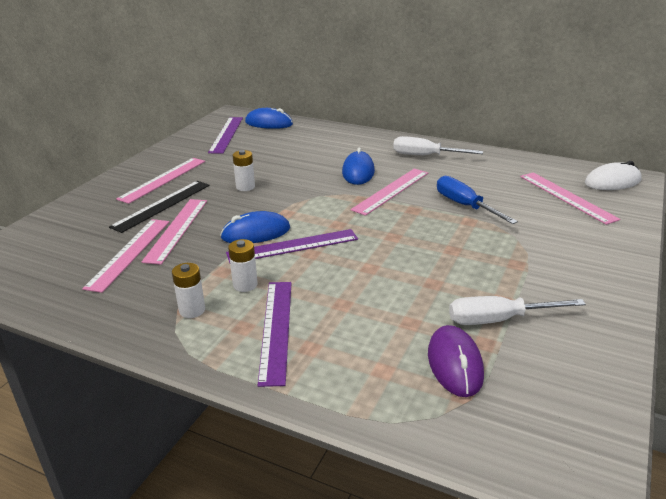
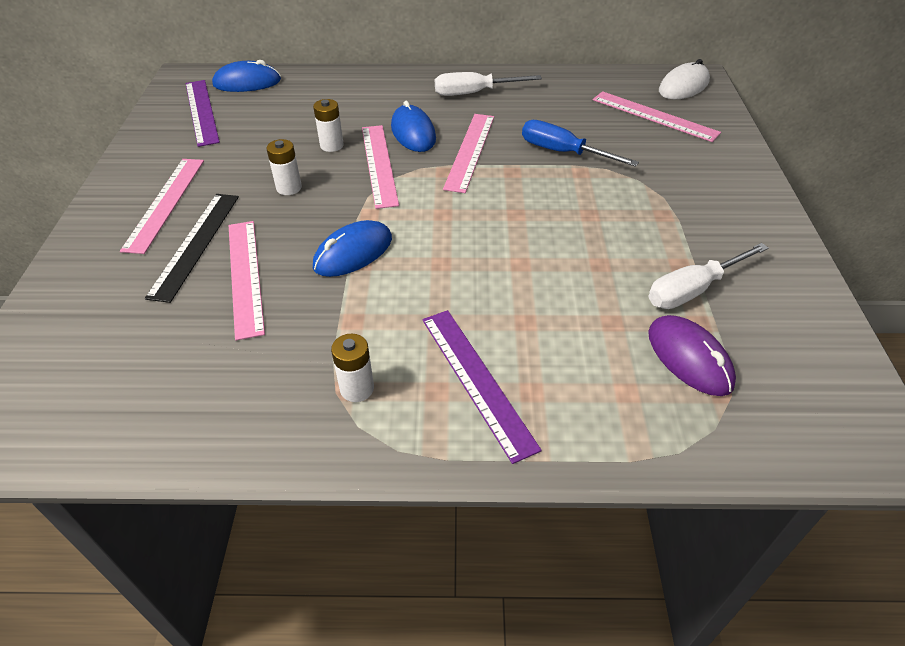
camera: 25 degrees left, 15 degrees up
(129, 253) = (206, 331): pink ruler -> pink ruler (379, 164)
(245, 285) = (395, 331): white battery -> white battery (331, 145)
(293, 246) = (412, 259): purple ruler -> none

